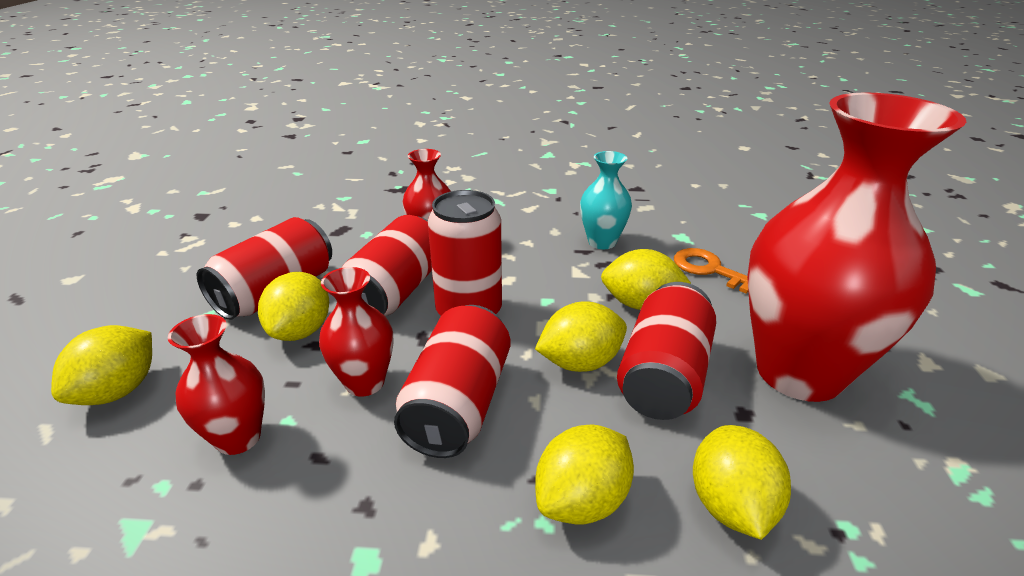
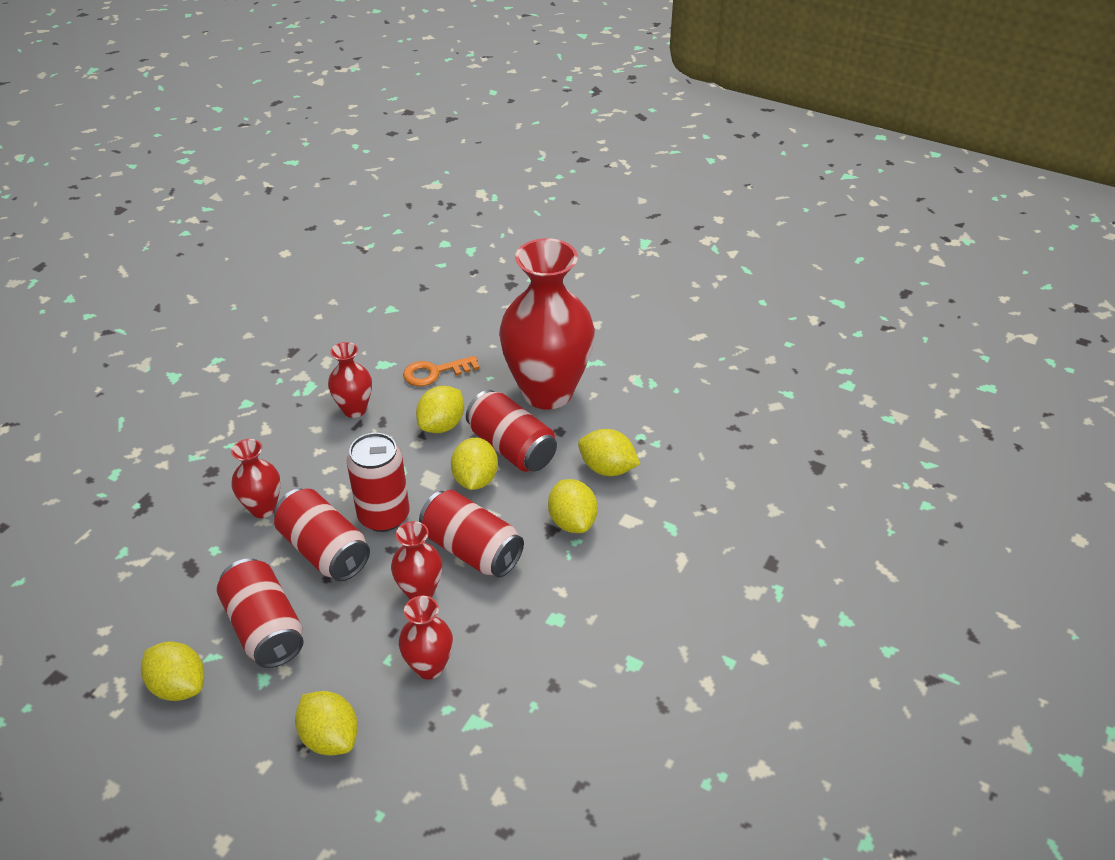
camera: 65 degrees left, 10 degrees up
(301, 331) = (334, 618): yellow lemon -> yellow lemon (179, 686)
(602, 242) = (354, 409): turquoise vase -> red vase

